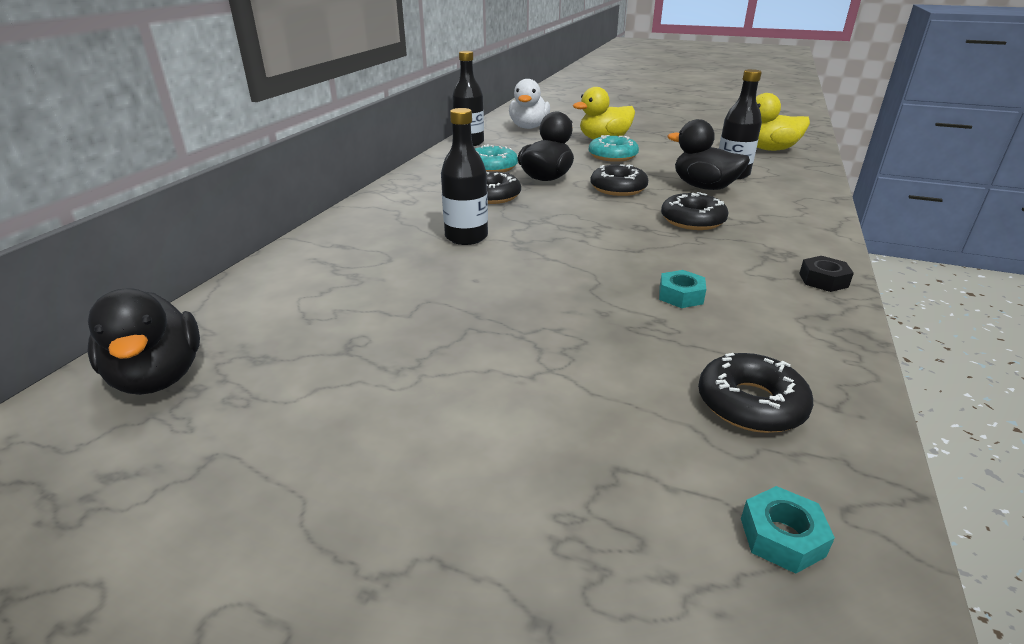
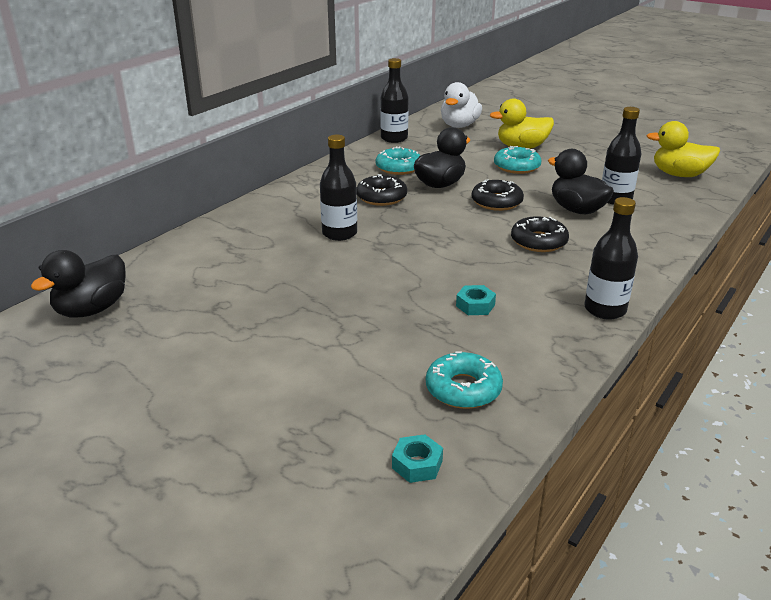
camera: 15 degrees right, 0 degrees up
(158, 377) = (92, 309): black duck -> black duck turned 45 degrees clockwise
(750, 404) = (463, 389): black donut -> turquoise donut
(823, 280) = (605, 310): black nut -> black bottle

